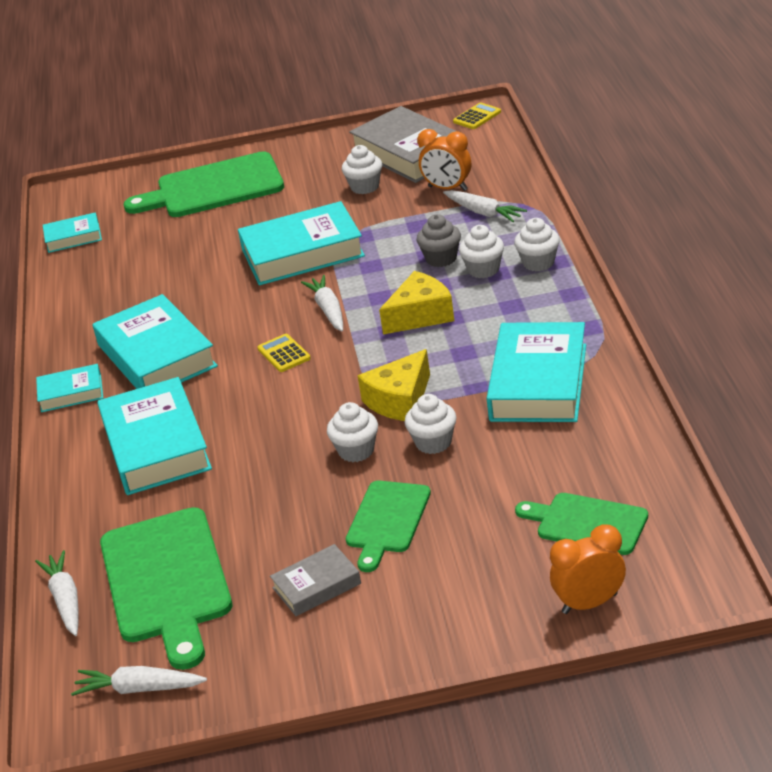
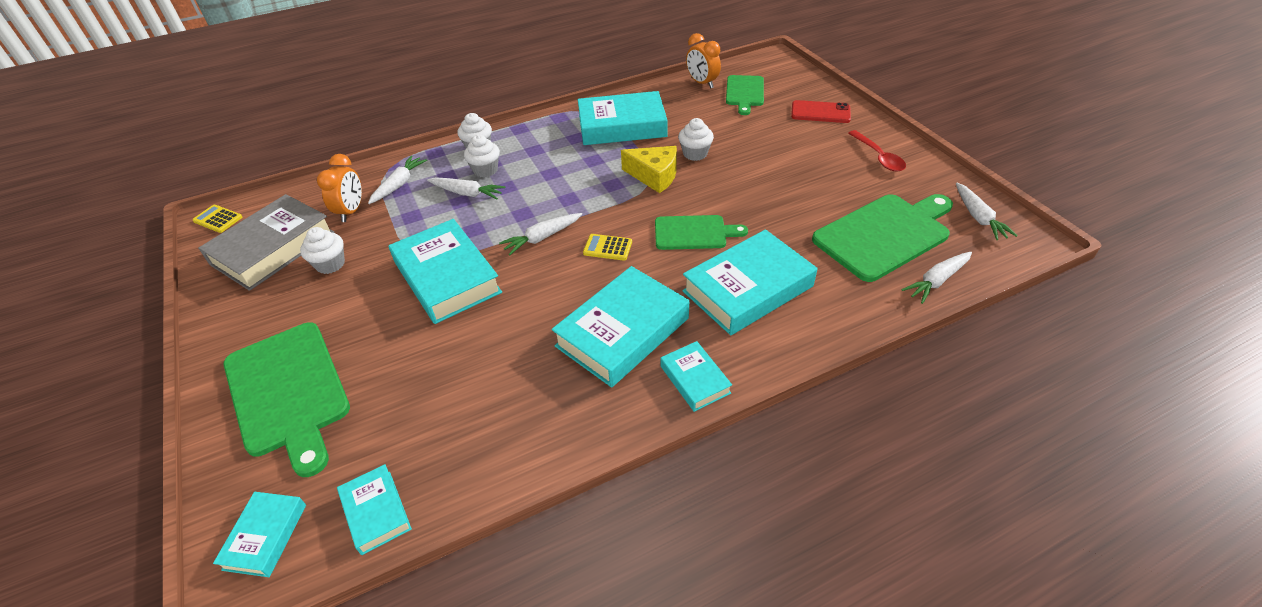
camera: 110 degrees left, 10 degrees up
(90, 197) = (265, 536): none -> turquoise book
(284, 354) = (607, 248): yellow calculator -> yellow calculator turned 60 degrees clockwise
(316, 586) = (846, 170): grey book -> none
(329, 631) = (878, 157): none -> red spoon
(356, 451) = (715, 183): white cupcake -> none
(387, 521) = (776, 156): green cutting board -> green cutting board (694, 233)
(421, 315) = (548, 188): yellow cheese -> none
(441, 258) = (467, 193): grey cupcake -> white carrot
(485, 600) = (820, 112): none -> red phone
(589, 603) = (803, 84): orange clock -> orange clock (702, 83)

